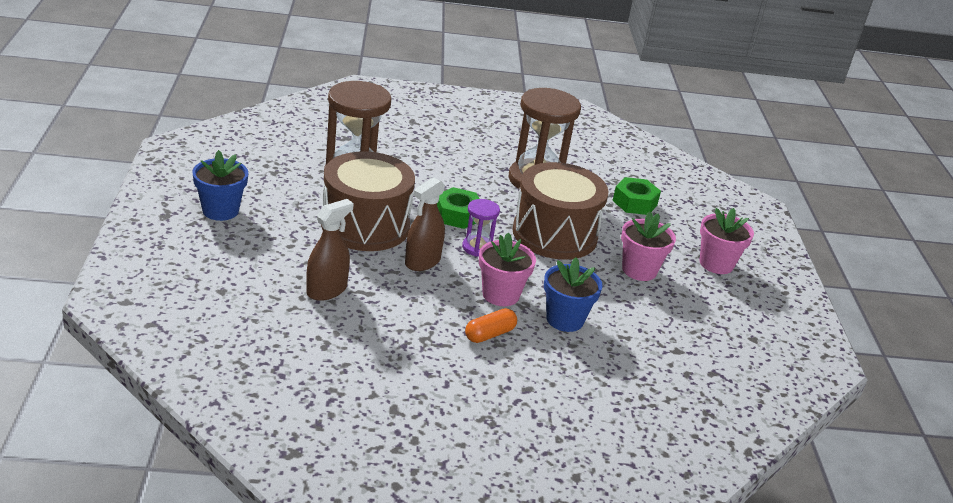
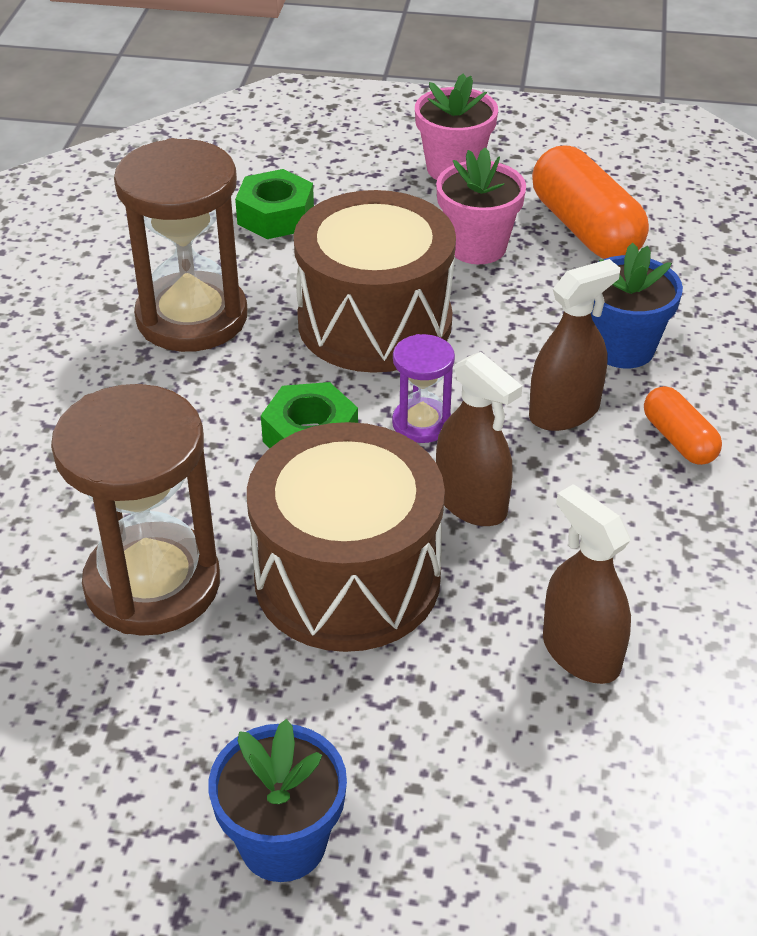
camera: 75 degrees left, 10 degrees up
(500, 294) = (564, 412): pink flower pot -> brown spray bottle
(679, 312) = (585, 228): none -> orange capsule

